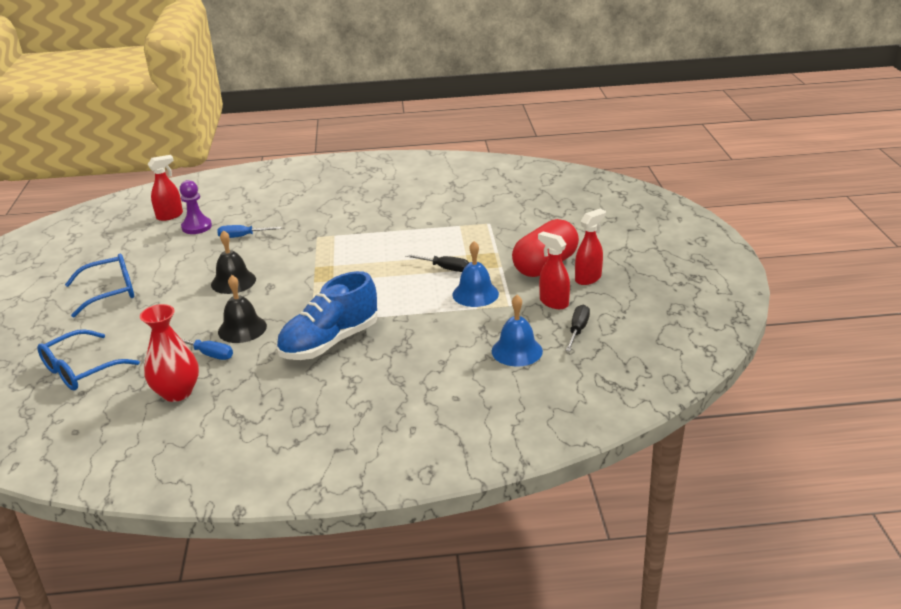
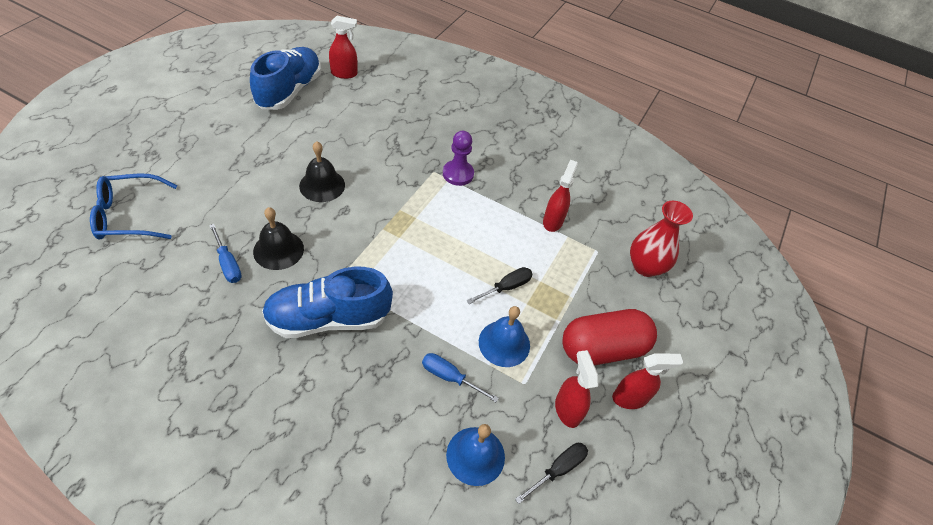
camera: 25 degrees right, 20 degrees up
(110, 292) = (227, 136): blue glasses -> none
(132, 244) = (289, 91): none -> blue shoe
(177, 392) = (166, 295): red vase -> red vase (645, 266)
(196, 227) = (352, 99): purple pawn -> purple pawn (458, 174)
(242, 236) = (376, 133): blue screwdriver -> blue screwdriver (450, 377)
(440, 222) = (553, 221): none -> red spray bottle
(445, 268) = (506, 287): black screwdriver -> black screwdriver turned 90 degrees counterclockwise

